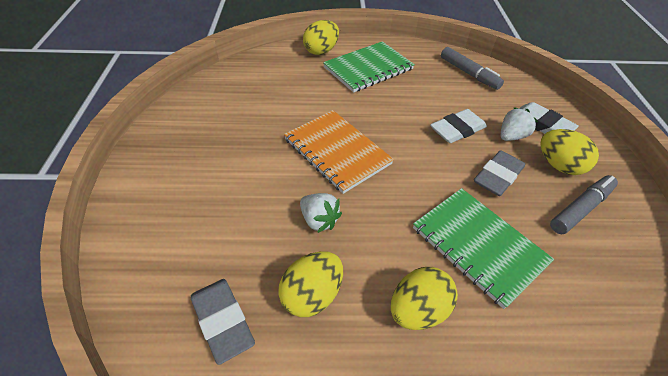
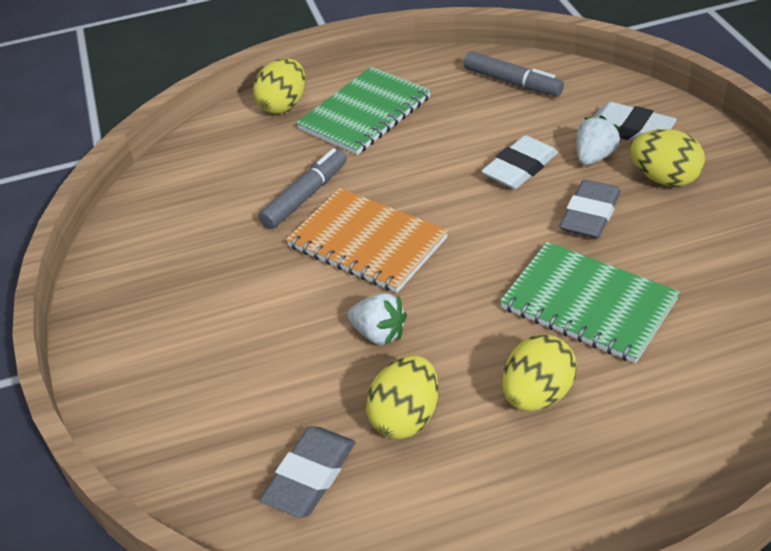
camera: 10 degrees left, 5 degrees down
(222, 321) = (310, 476): grey eraser -> grey eraser turned 75 degrees clockwise
(580, 209) = (701, 225): grey marker -> grey marker (305, 196)

